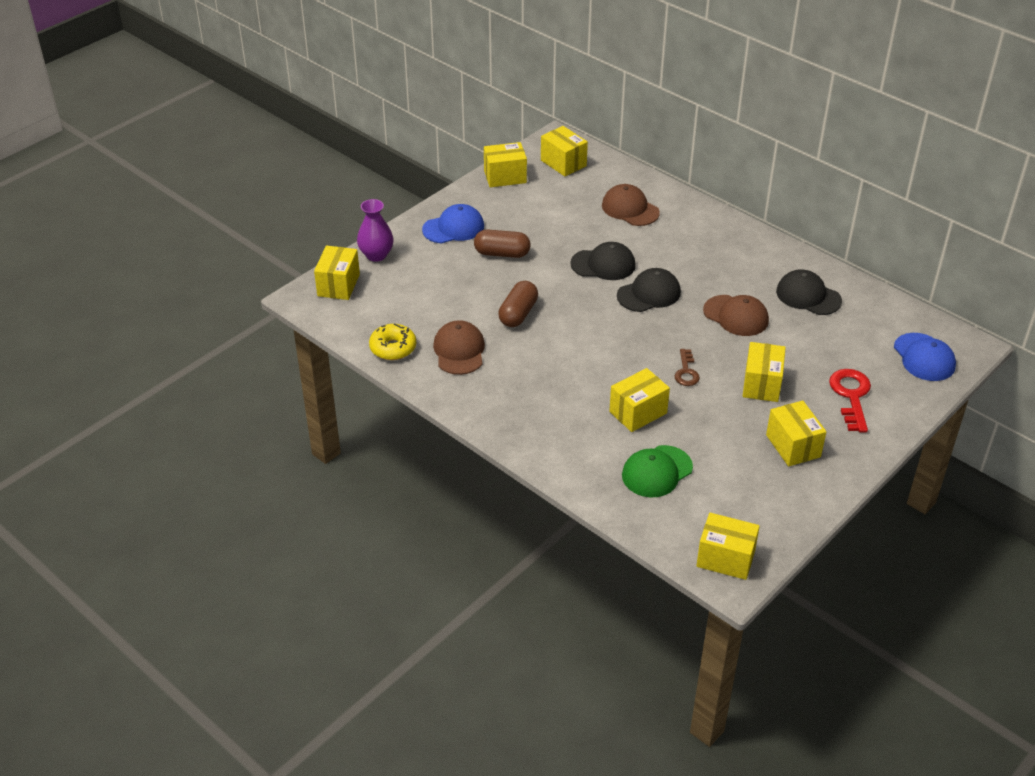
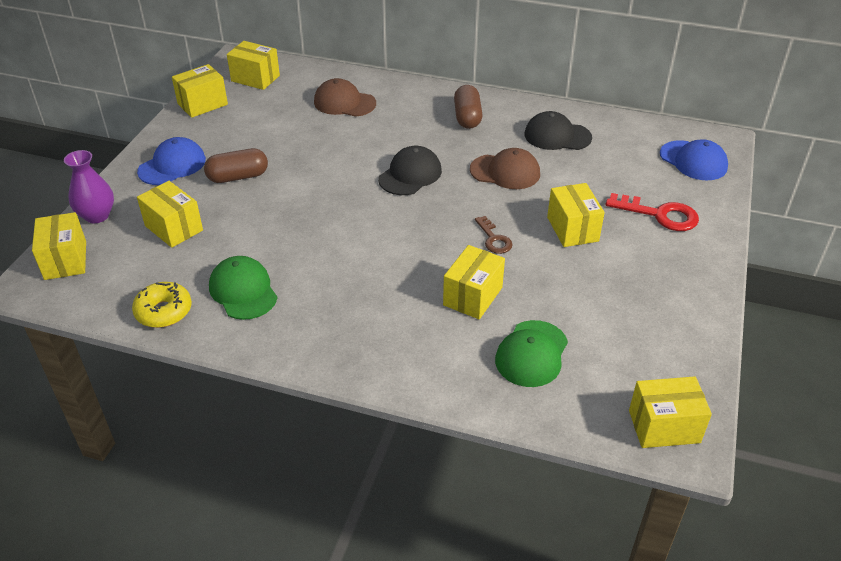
camera: 25 degrees left, 0 degrees up
(459, 351) = (243, 291): brown cap -> green cap
(518, 314) = (288, 232): brown capsule -> brown capsule (467, 117)
(603, 264) = (348, 159): black cap -> none
(793, 446) = (643, 280): yellow box -> yellow box (174, 228)
(851, 396) = (659, 215): red key -> red key turned 135 degrees clockwise

